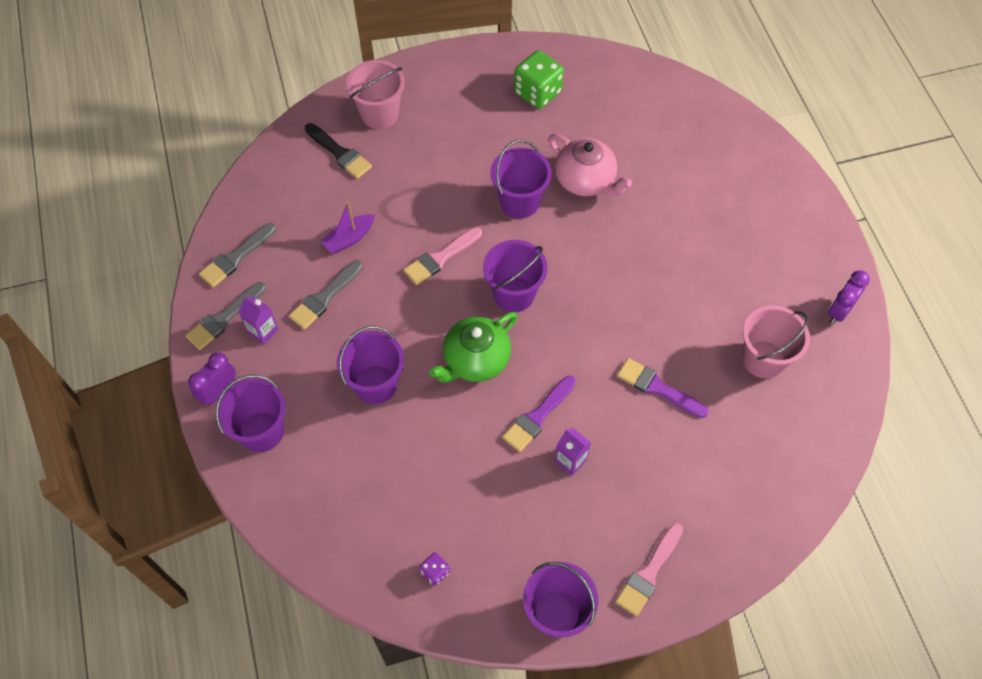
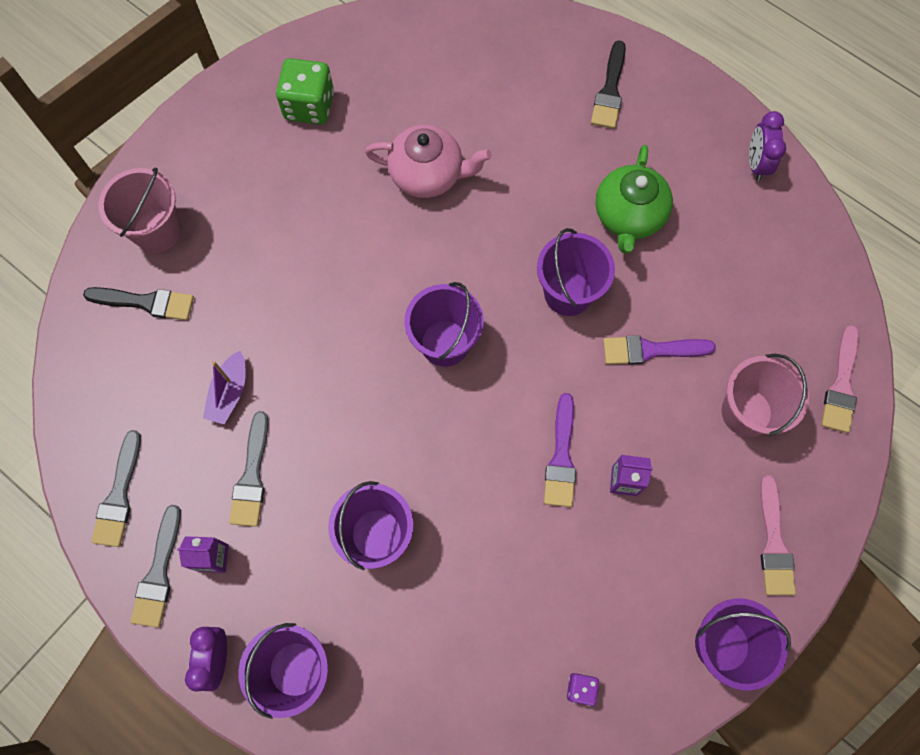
camera: 35 degrees left, 10 degrees up
(440, 258) = (342, 352): pink brush -> pink brush (841, 385)
(475, 360) = (458, 440): green teapot -> green teapot (628, 216)
(519, 202) = (378, 239): purple bucket -> purple bucket (568, 293)
(762, 199) = (610, 91): none -> black brush
(763, 359) = (724, 256): pink bucket -> pink bucket (746, 412)

